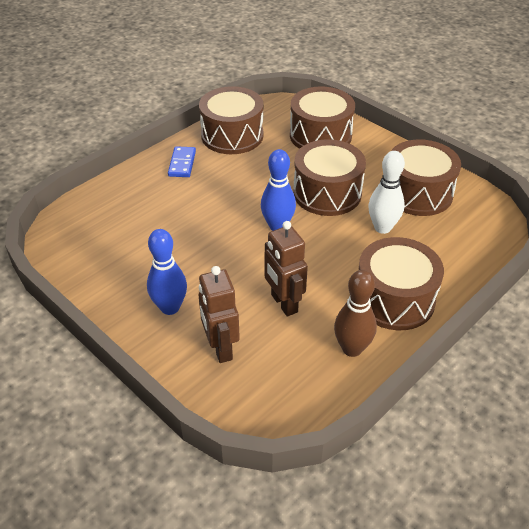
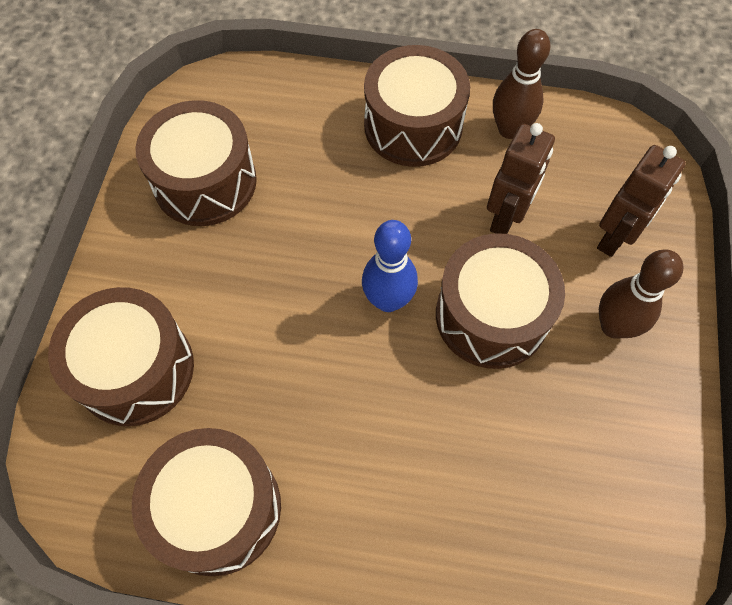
camera: 125 degrees left, 20 degrees up
(170, 307) = (613, 326): blue bowling pin -> brown bowling pin
(182, 164) = (348, 533): blue domino -> none
(327, 193) = (277, 281): brown drum -> brown drum (491, 315)
(382, 228) = (303, 188): white bowling pin -> none

